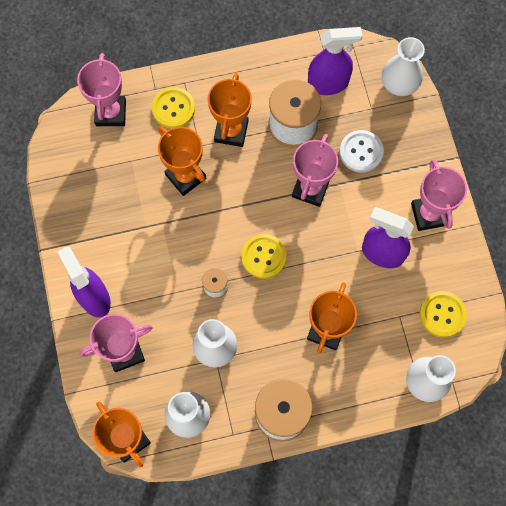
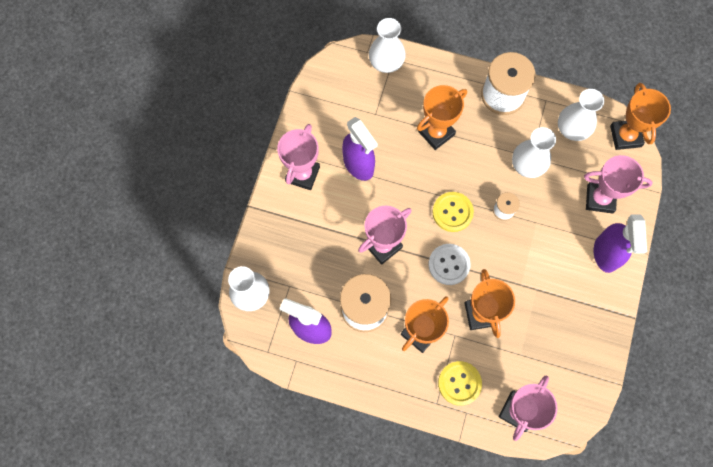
camera: 150 degrees left, 0 degrees up
(361, 152) = (322, 253): white button -> white button (449, 264)
(442, 314) = (343, 98): yellow button -> none

